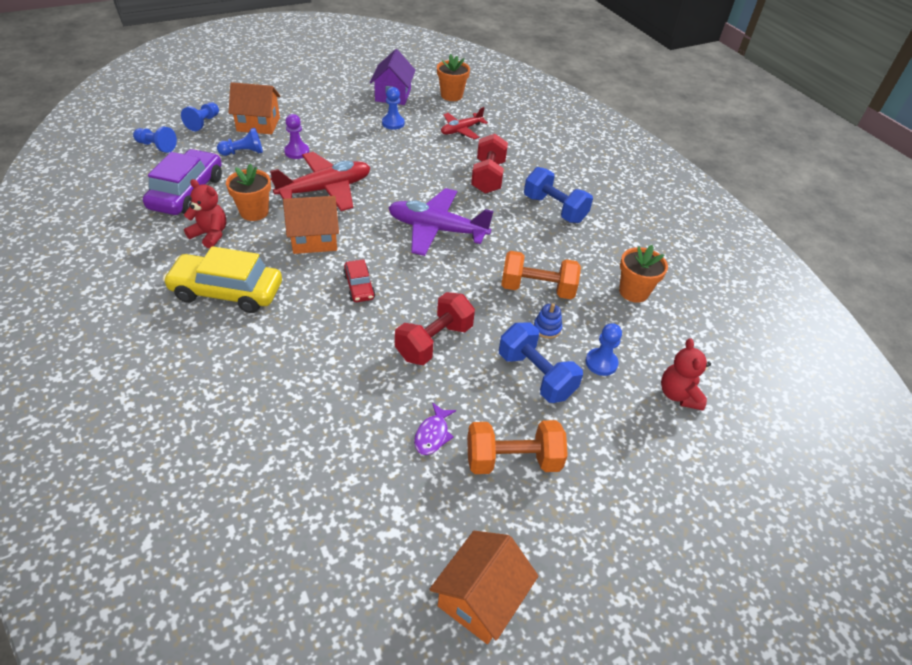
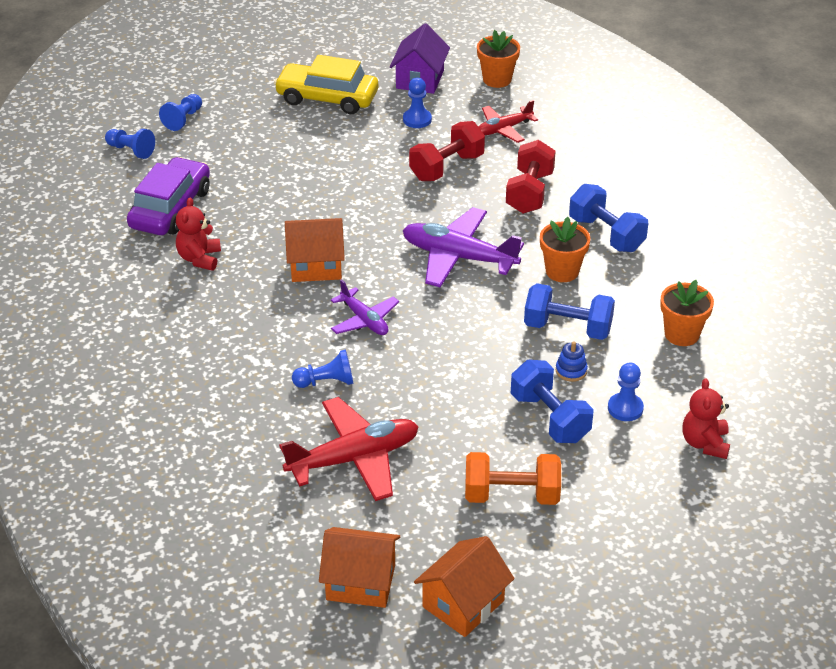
camera: 10 degrees right, 5 degrees down
(210, 235) = (199, 258): red teddy bear -> red teddy bear turned 120 degrees counterclockwise
(227, 291) = (221, 321): yellow car -> yellow car (327, 98)
(243, 152) = (233, 159): blue pawn -> blue pawn (326, 382)
(254, 212) = (247, 233): orange flower pot -> orange flower pot (562, 271)
(258, 124) = (249, 121): orange house -> orange house (360, 582)
(297, 152) = (296, 158): purple pawn -> none
(325, 189) = (330, 206): red plane -> red plane (354, 459)
(359, 287) = (364, 320): red car -> purple plane
(433, 434) = (432, 468): purple fish -> none
(434, 342) = (443, 380): red dumbbell -> red dumbbell (447, 167)
(537, 289) = (567, 328): orange dumbbell -> blue dumbbell

